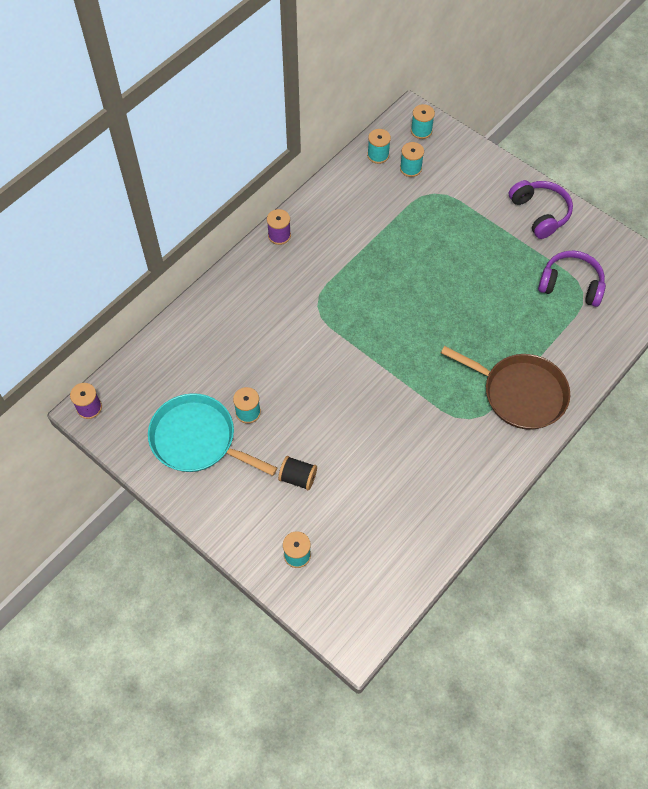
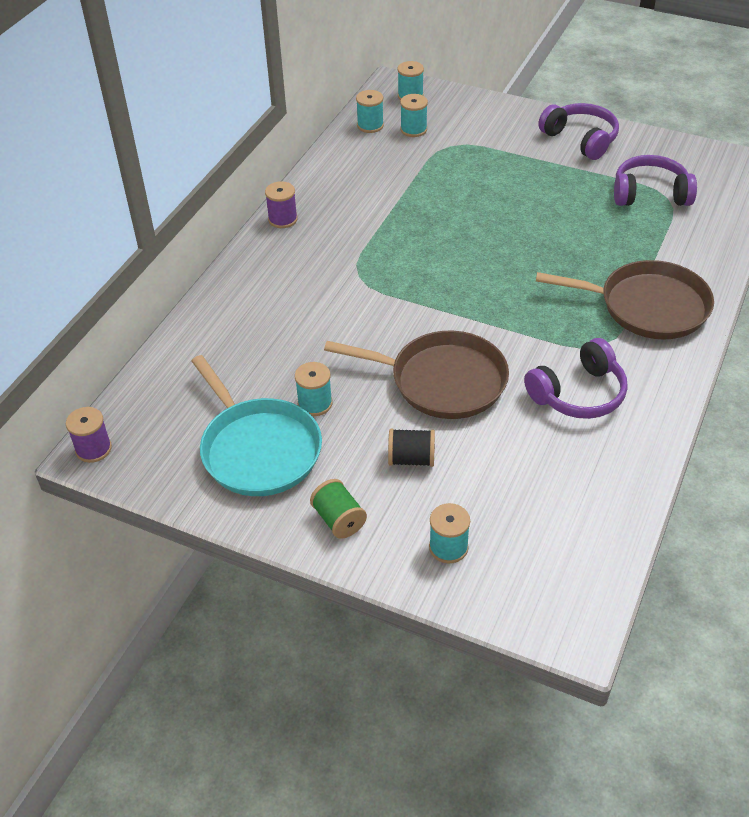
camera: 15 degrees left, 15 degrees down
(197, 439) = (258, 449): turquoise pan -> turquoise pan turned 135 degrees counterclockwise
(233, 512) = (339, 520): none -> green spool
(343, 418) = (442, 381): none -> brown pan
(435, 456) = (578, 393): none -> purple headphones

